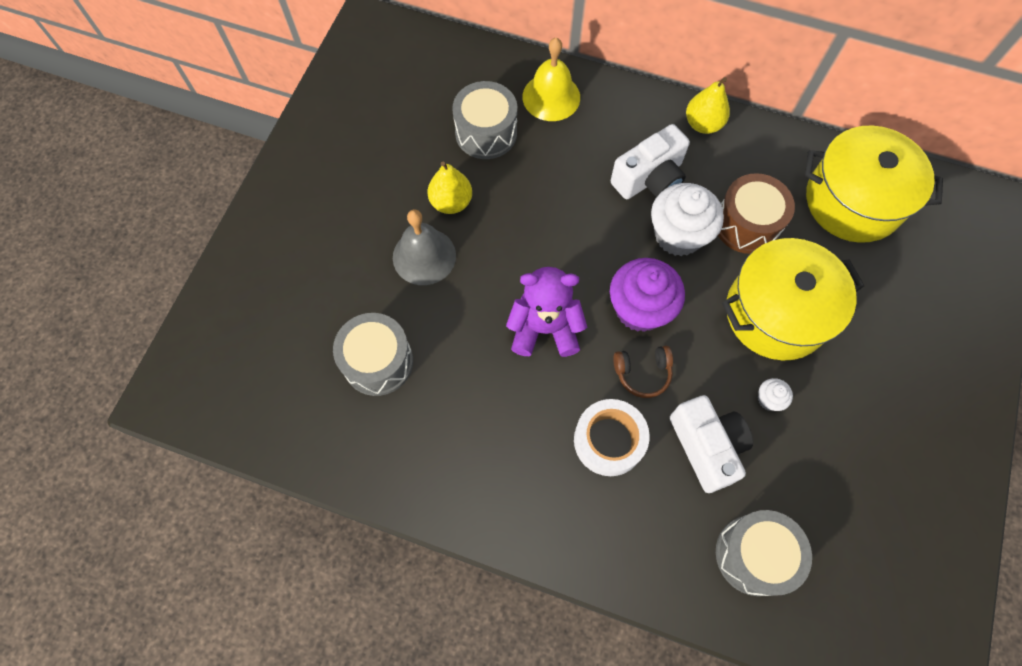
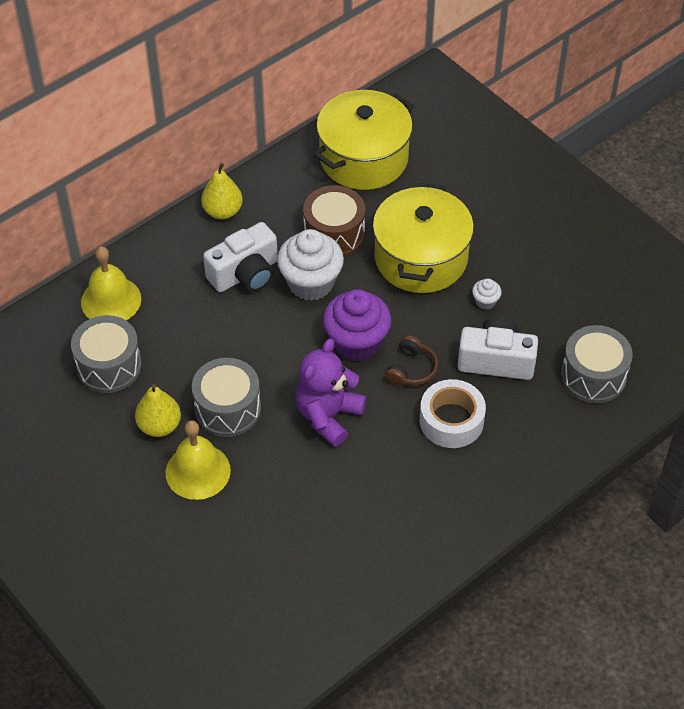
camera: 60 degrees left, 15 degrees down
(378, 362) = (274, 552): grey drum -> grey drum (228, 409)
(424, 256) = (198, 471): grey bell -> yellow bell
(649, 178) = (245, 274): white camera -> white camera turned 60 degrees clockwise

